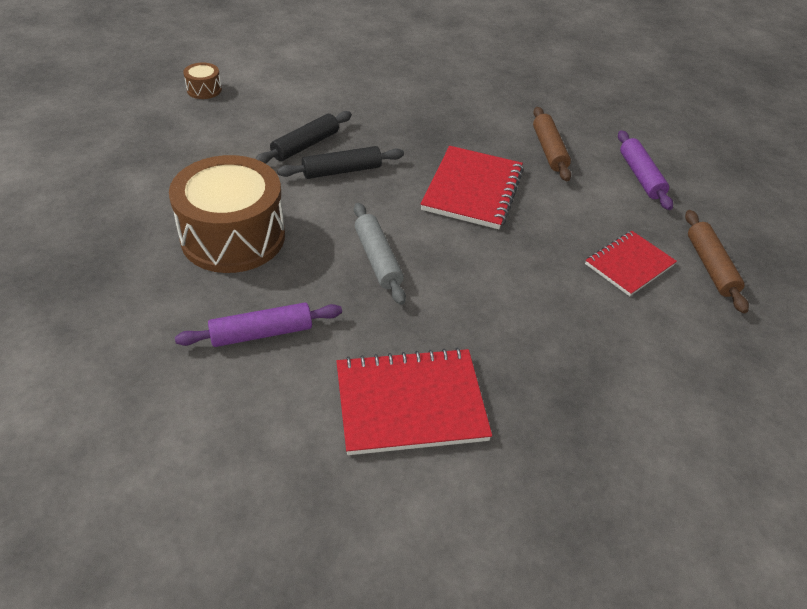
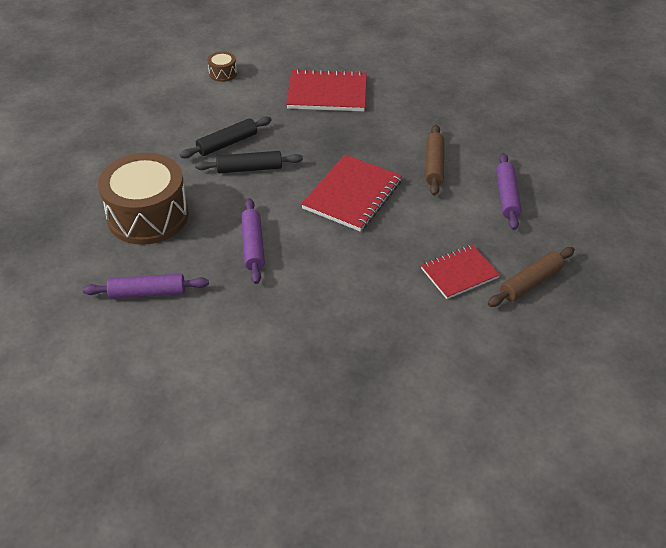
camera: 15 degrees right, 0 degrees up
(204, 90) = (160, 87): brown drum -> brown drum (223, 73)
(377, 259) = (253, 246): grey rolling pin -> purple rolling pin
(410, 403) = (239, 357): red notebook -> red notebook (327, 93)
(710, 266) = (530, 282): brown rolling pin -> brown rolling pin turned 45 degrees clockwise

